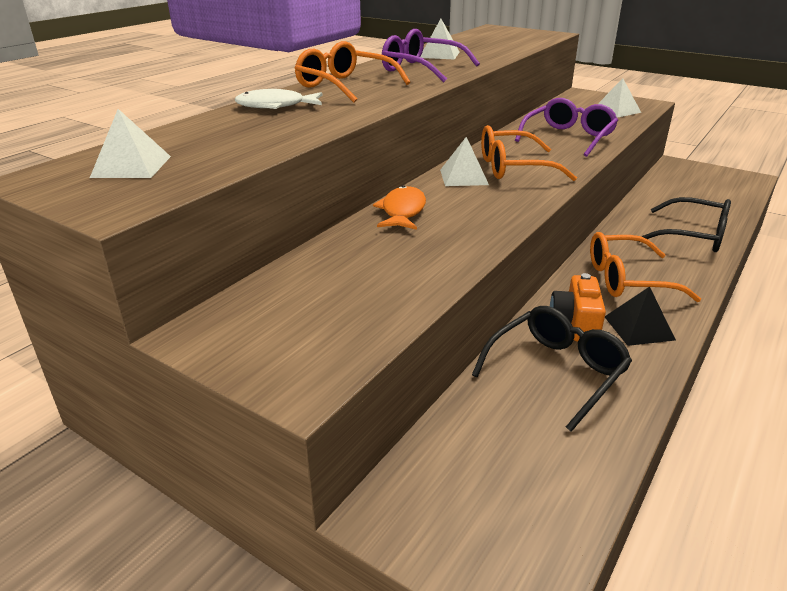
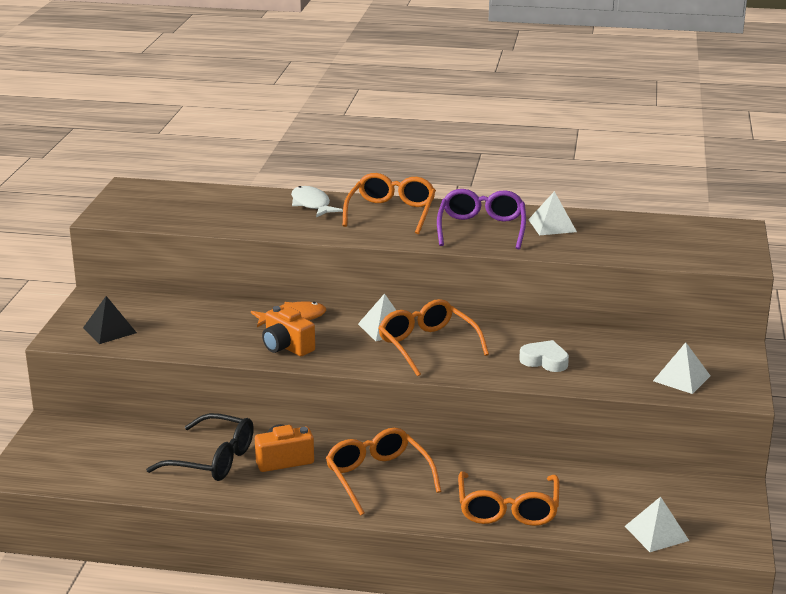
camera: 65 degrees right, 5 degrees down
(131, 166) = (162, 201): white pyramid -> white pyramid (656, 533)
(470, 225) = (287, 347): none -> orange camera
(568, 137) = (544, 361): purple glasses -> white heart
(638, 328) = (296, 489): black pyramid -> black pyramid (109, 330)
(693, 236) = (508, 509): black glasses -> orange glasses

